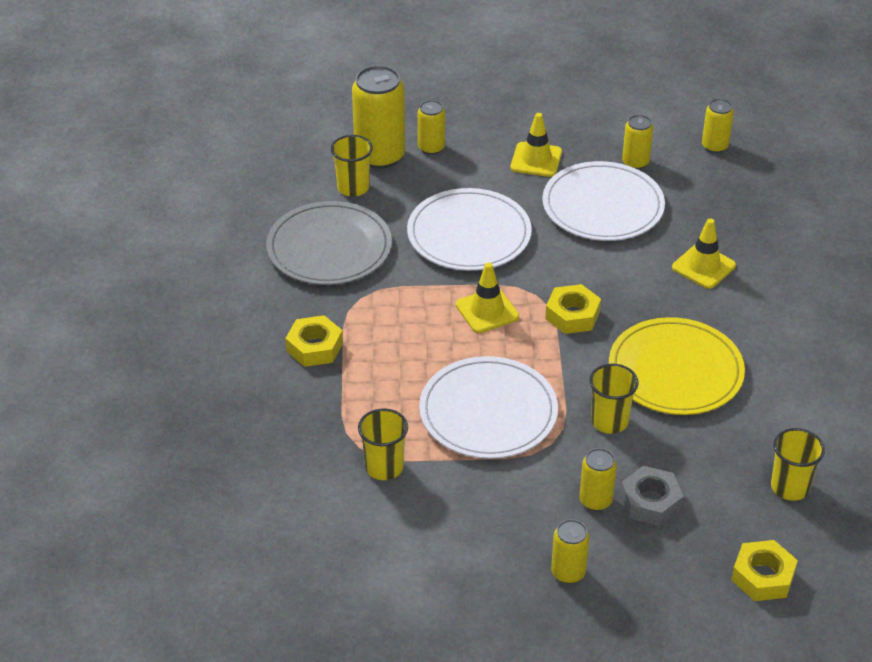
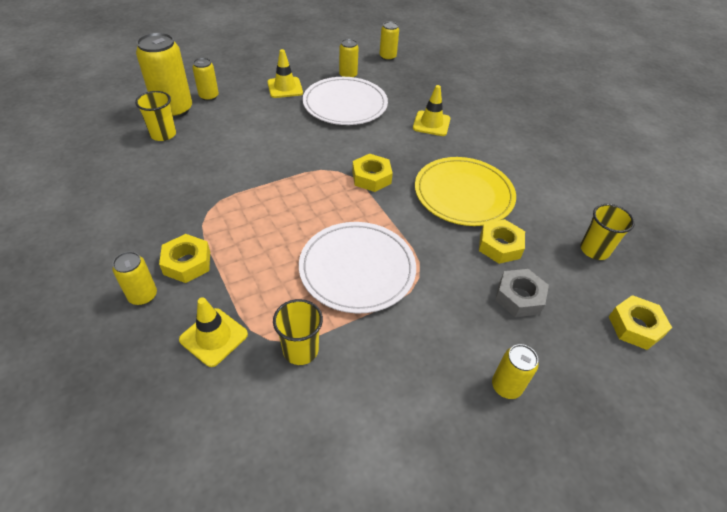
camera: 30 degrees left, 5 degrees up
(329, 248) = (164, 181): grey plate -> none
(469, 234) = (266, 144): white plate -> none
(487, 311) = (310, 192): yellow traffic cone -> yellow traffic cone (214, 337)
(595, 500) = (482, 312): yellow can -> yellow can (143, 296)
(609, 421) = (447, 245): yellow cup -> none
(672, 443) = (500, 246): none -> yellow nut

